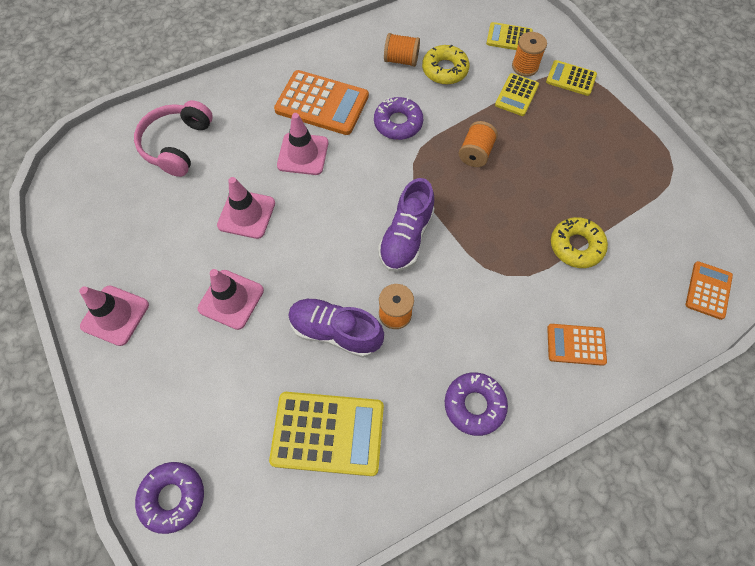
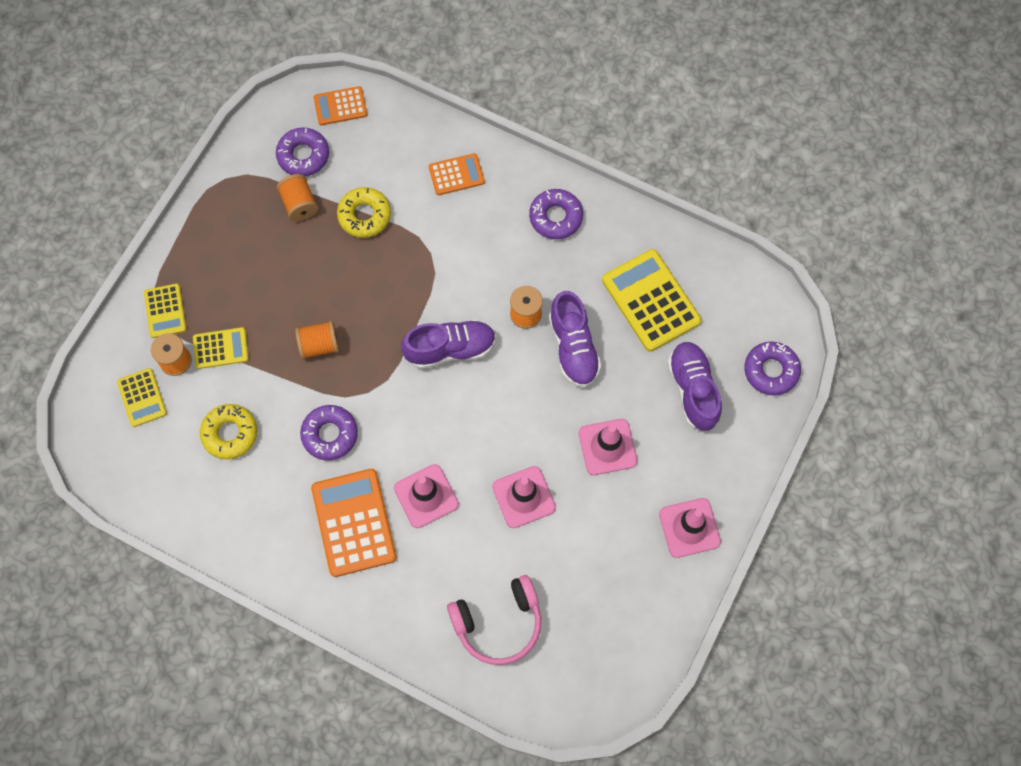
camera: 125 degrees left, 5 degrees up
(217, 406) = (693, 390): none -> purple shoe
(401, 60) = (244, 484): orange spool -> orange spool (299, 204)
(576, 345) = (456, 174): orange calculator -> orange calculator turned 75 degrees counterclockwise
(666, 233) = (303, 155): none -> purple donut

